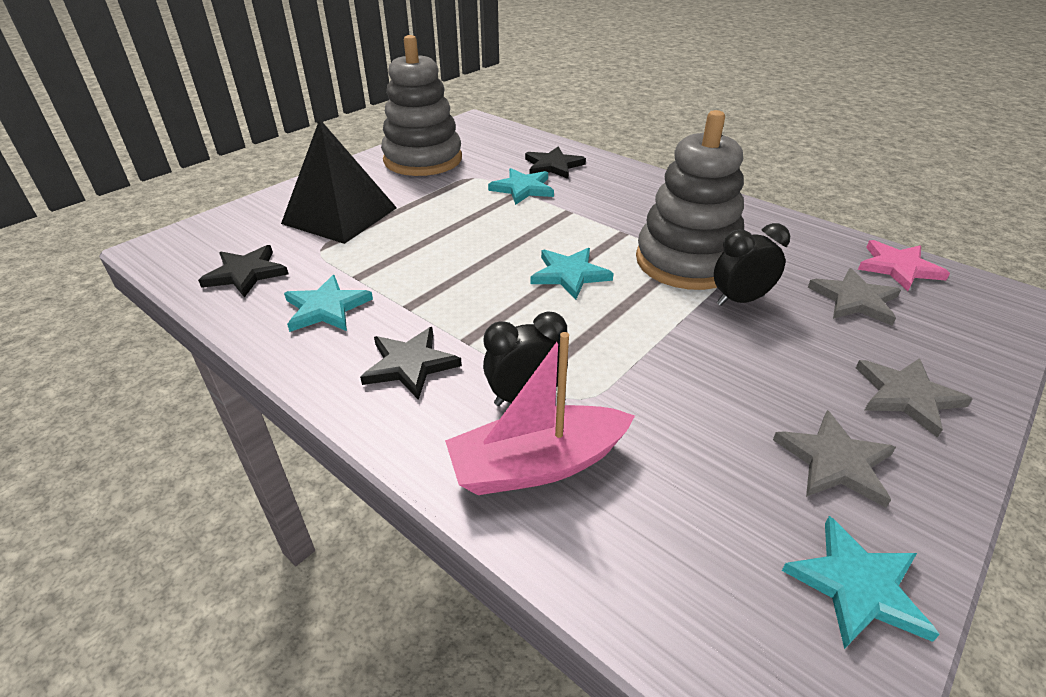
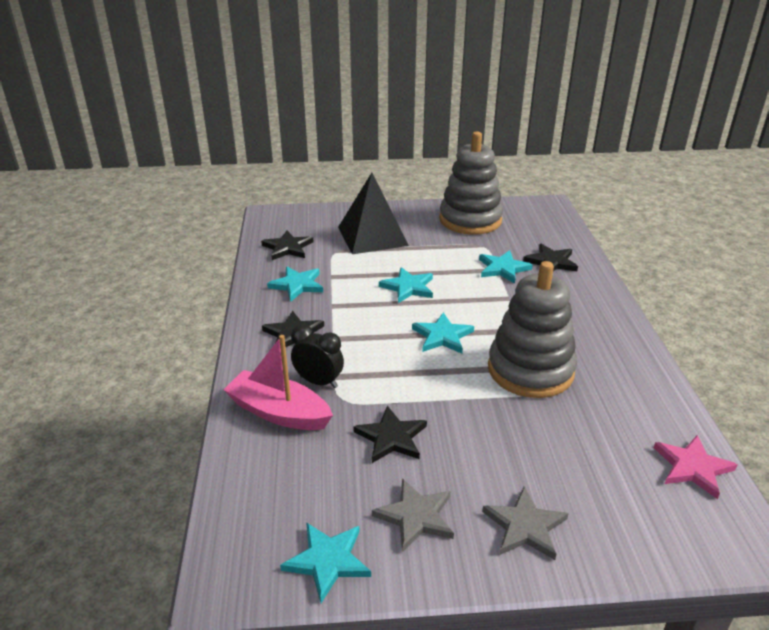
camera: 45 degrees right, 5 degrees down
(462, 247) = (408, 287): none -> turquoise star
(688, 402) = (391, 437): none -> black star
(740, 300) = (522, 411): black clock -> none
(854, 300) = (607, 462): grey star -> none

